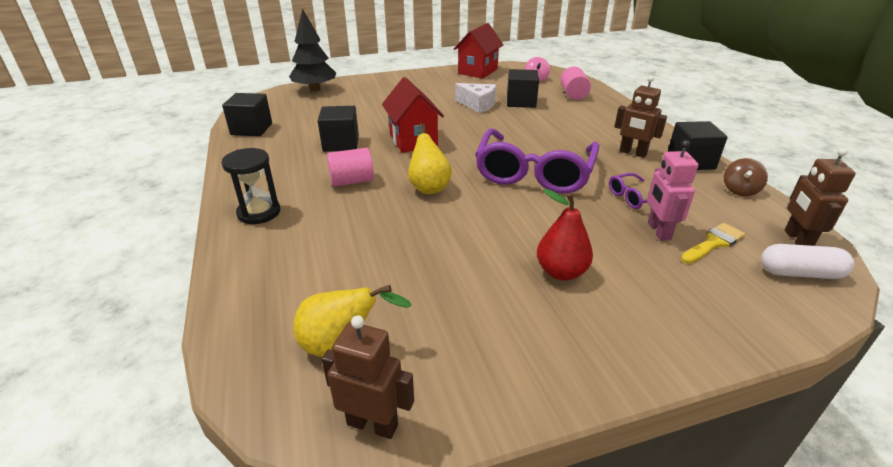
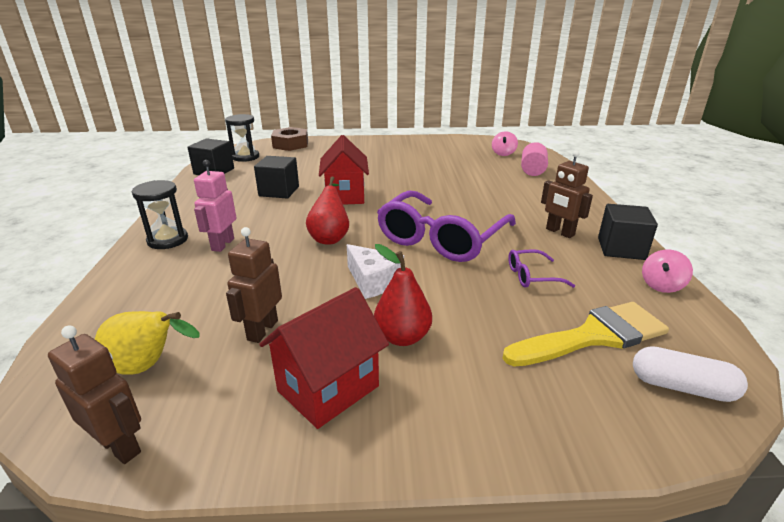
camera: 15 degrees right, 5 degrees down
(275, 109) = (245, 157): none -> black hourglass
(315, 89) = (290, 144): black tree -> brown nut
(352, 181) = (265, 224): pink cylinder -> none
(428, 186) = (330, 237): yellow pear -> red pear
(477, 71) = (449, 141): red house -> red house (328, 388)
(478, 105) = (429, 171): white cheese -> white cheese (373, 281)
(521, 102) = (473, 172): black cube -> none
(658, 231) = (536, 313): pink robot -> pink robot (222, 244)
(713, 243) = (593, 336): yellow brush -> yellow brush, size x1.76
(740, 190) = (661, 285): brown spinning top -> pink spinning top
(797, 240) = (701, 349): brown robot -> brown robot (262, 330)

